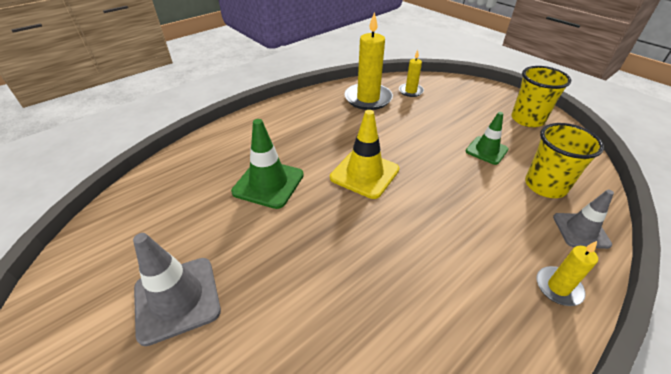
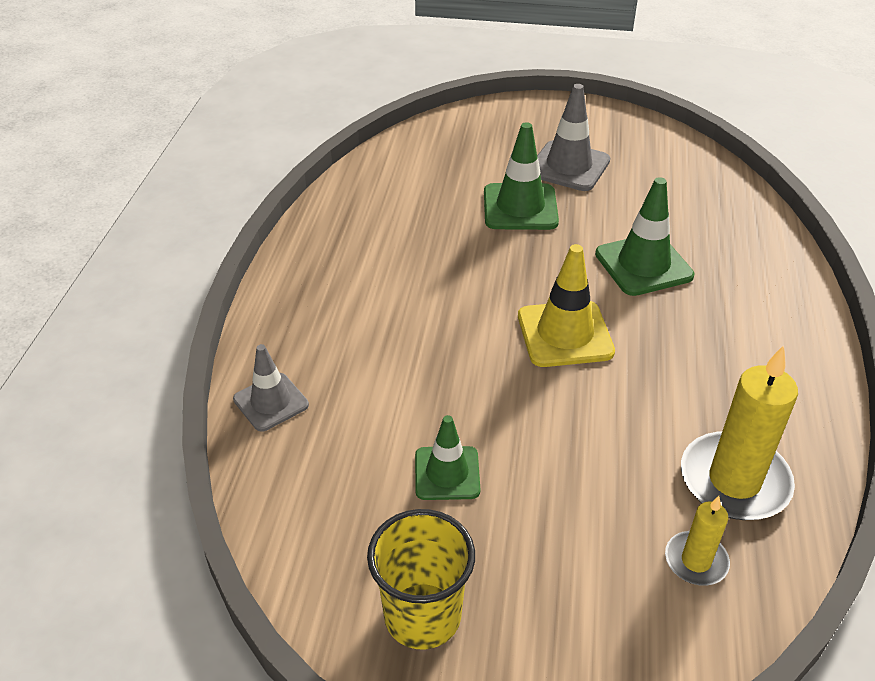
camera: 140 degrees right, 0 degrees up
(275, 280) = (520, 207): none -> green traffic cone
(545, 186) = (333, 450): yellow cup -> none
(558, 287) = (282, 324): yellow candle -> none

